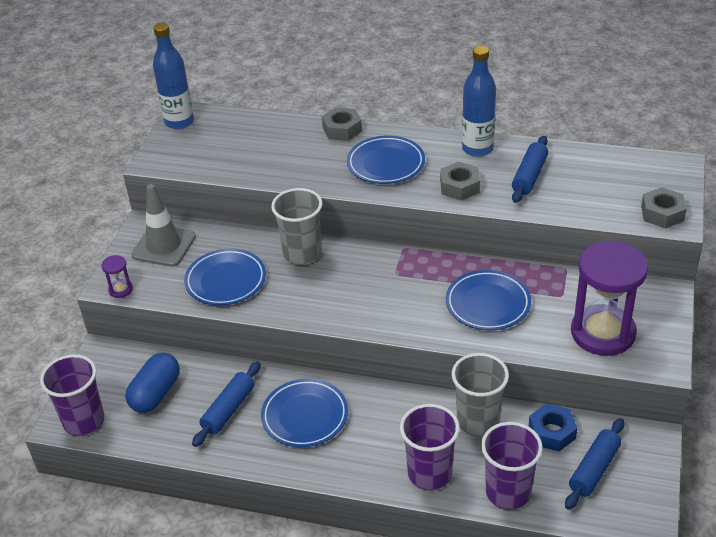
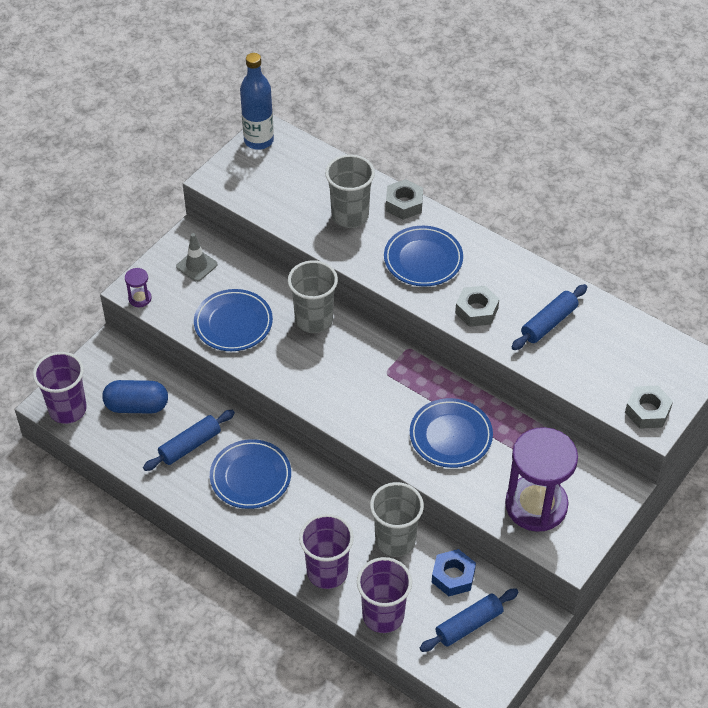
camera: 20 degrees right, 10 degrees up
(156, 394) = (137, 406): blue capsule -> blue capsule turned 45 degrees clockwise
(164, 246) = (196, 265): grey traffic cone -> grey traffic cone, size x0.63
(298, 152) = (350, 215): none -> grey cup
(477, 149) = (518, 273): blue bottle -> none

